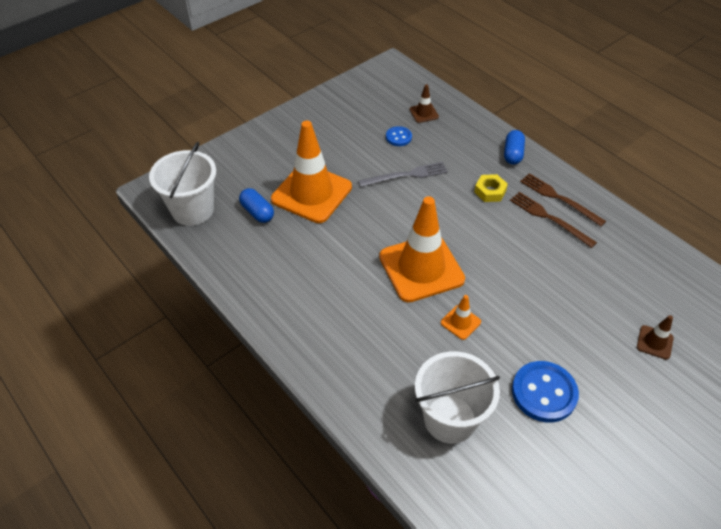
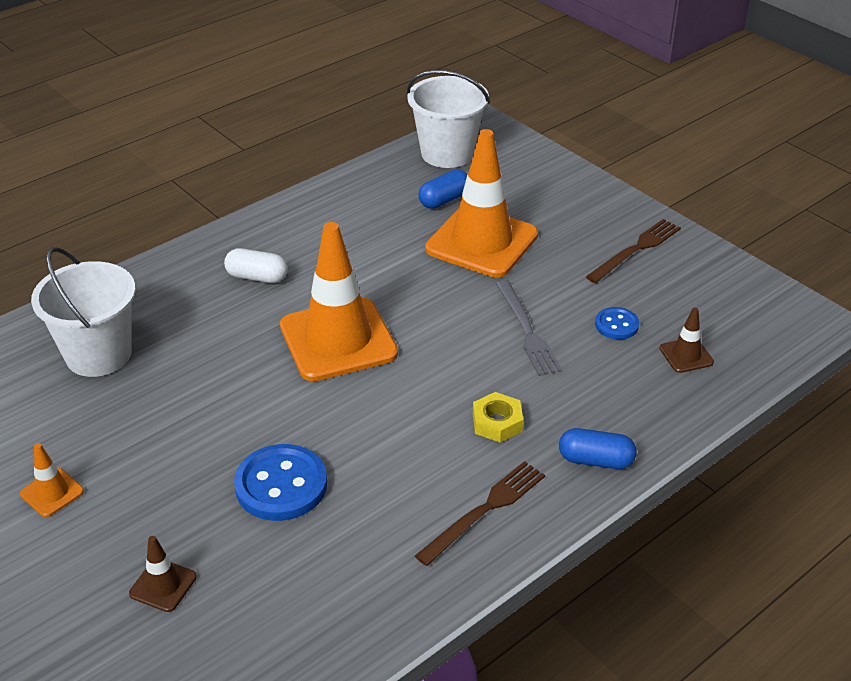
camera: 90 degrees right, 10 degrees down
(350, 321) = (257, 277): none -> white capsule
(460, 322) = (239, 372): orange traffic cone -> orange traffic cone (52, 493)
(544, 393) = (110, 443): blue button -> blue button (281, 485)
(549, 218) = (436, 490): brown fork -> brown fork (636, 249)

